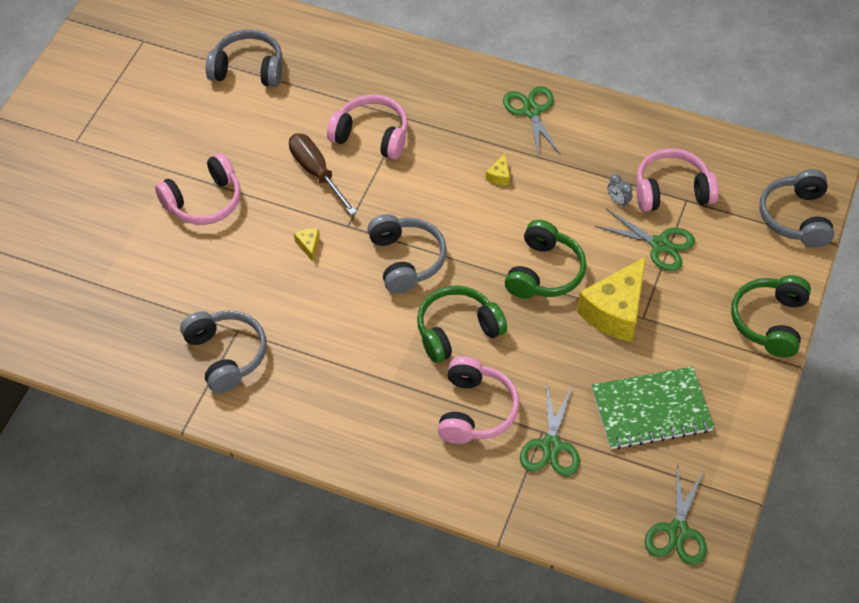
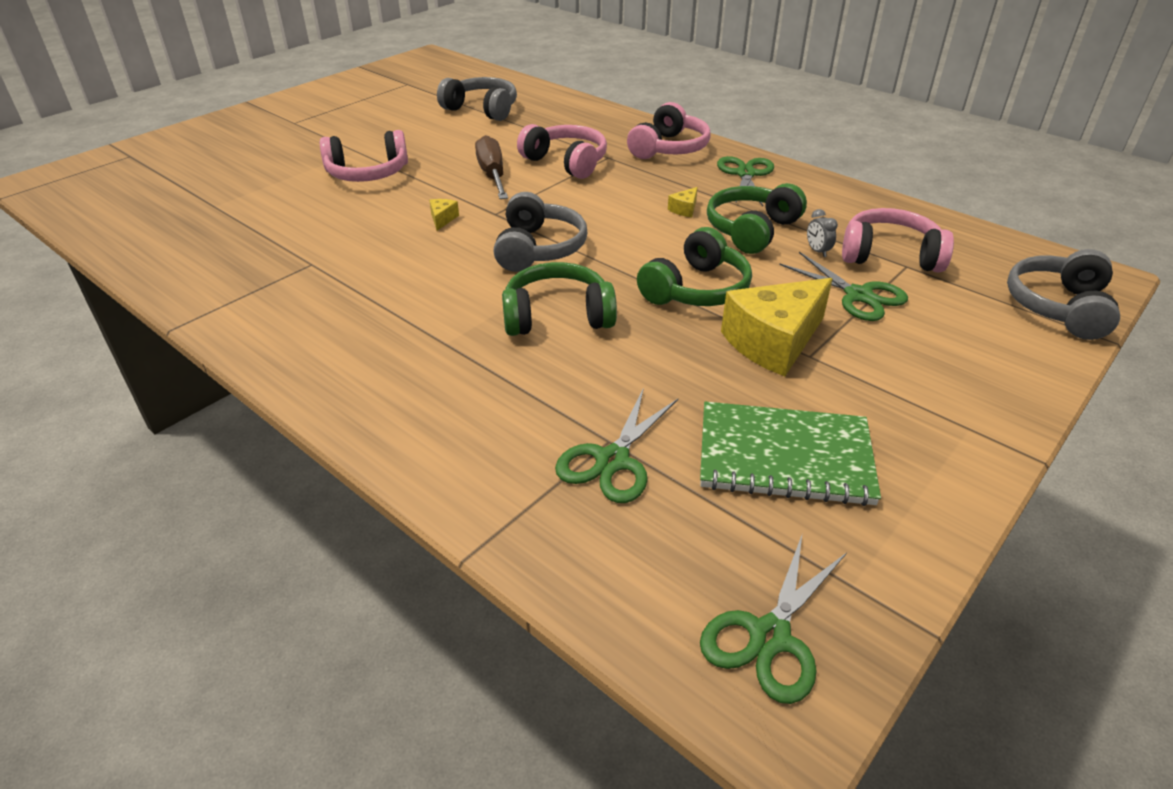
camera: 20 degrees right, 15 degrees down
(226, 355) = (280, 280): grey headphones -> none
(475, 410) = (529, 395): pink headphones -> pink headphones (669, 148)
(770, 322) = (1002, 400): green headphones -> green headphones (751, 230)

